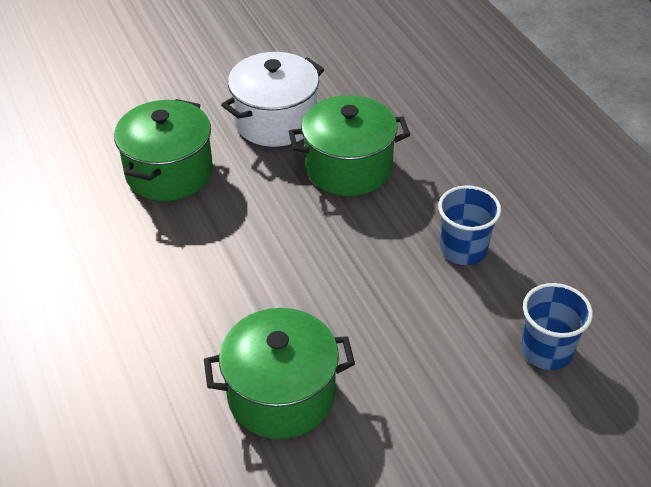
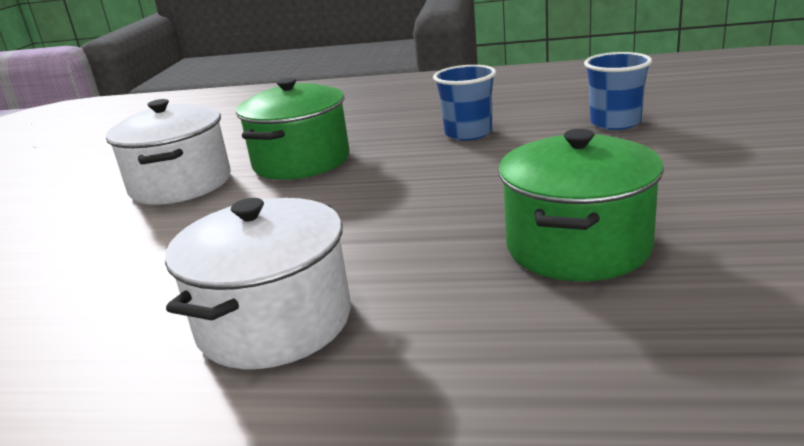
camera: 55 degrees left, 20 degrees down
(129, 279) = (275, 322): none -> white pot
(169, 172) = (143, 258): green pot -> none

